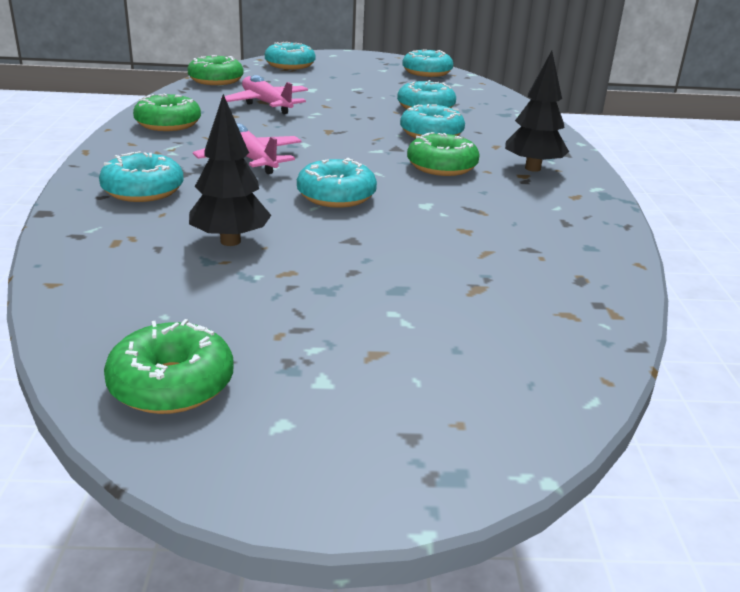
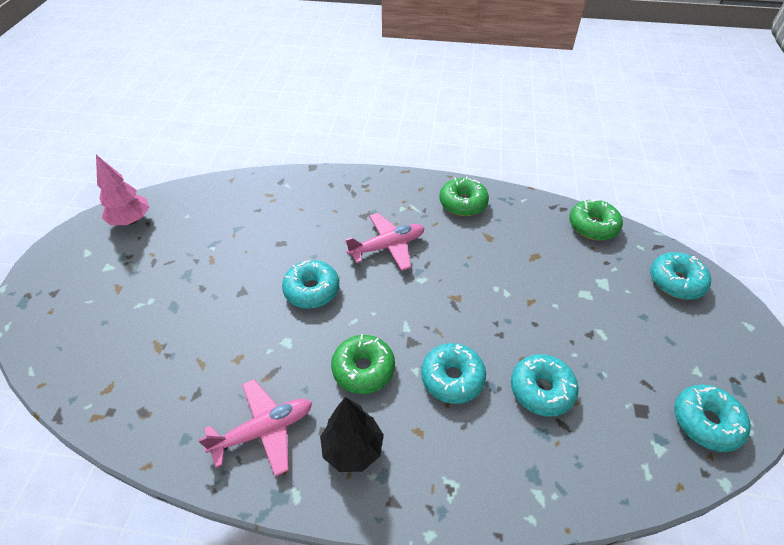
camera: 100 degrees right, 20 degrees up
(143, 190) = (336, 199): turquoise donut -> none
(171, 384) = (131, 220): green donut -> pink tree
(230, 241) = (256, 237): black tree -> none
(266, 104) = (526, 259): pink plane -> pink plane (264, 430)

